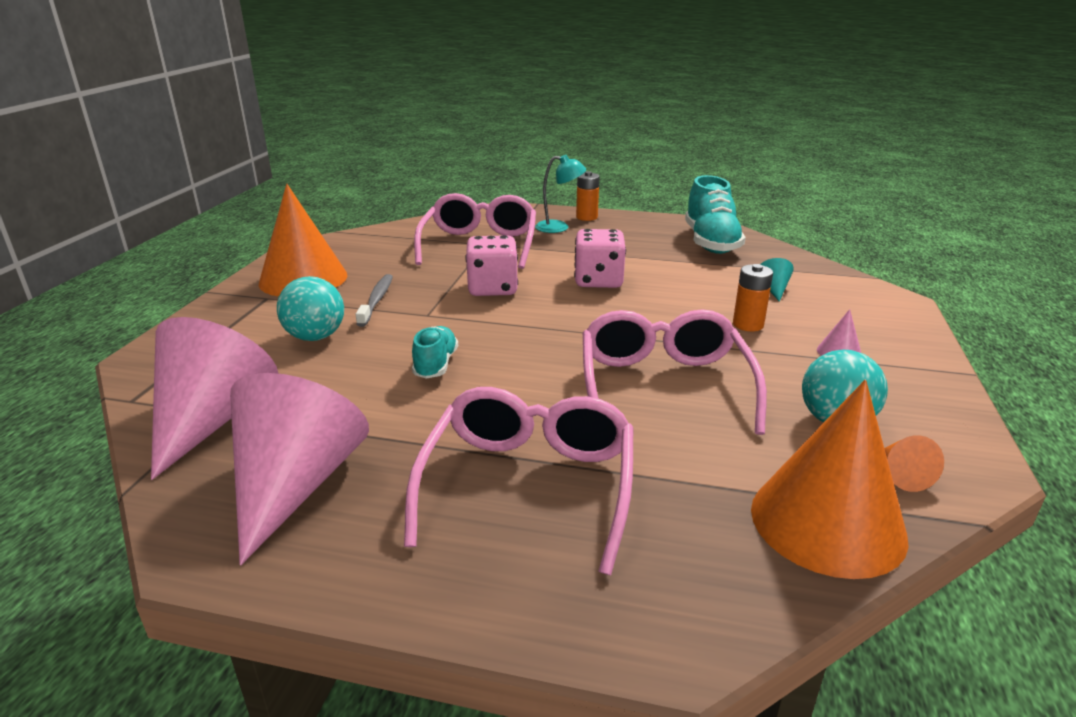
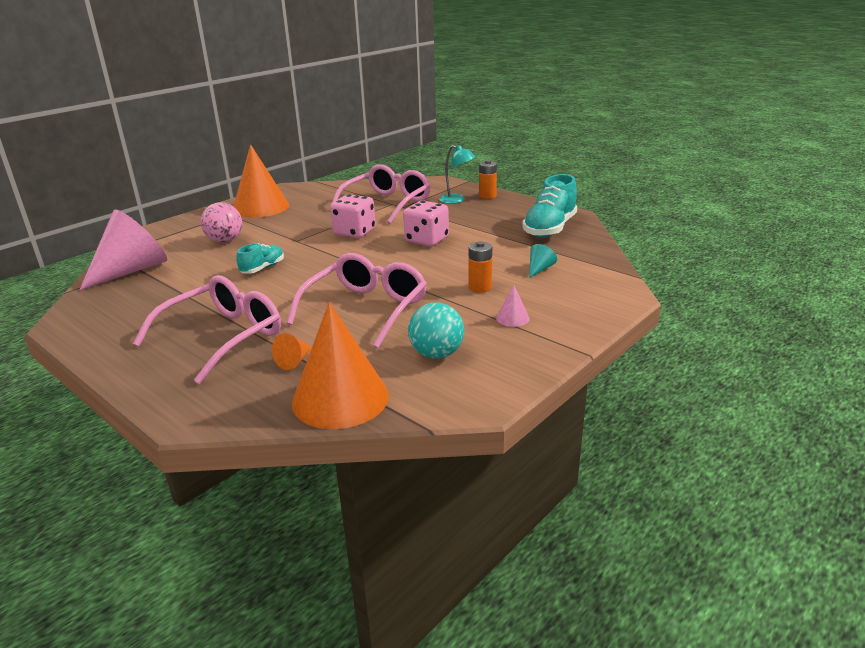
camera: 30 degrees right, 0 degrees up
(295, 485) = (128, 308): pink cone -> none
(315, 337) = (225, 241): turquoise ball -> pink ball
(376, 300) = (281, 227): grey toothbrush -> none
(902, 475) = (425, 391): orange cone -> orange cone (294, 361)

